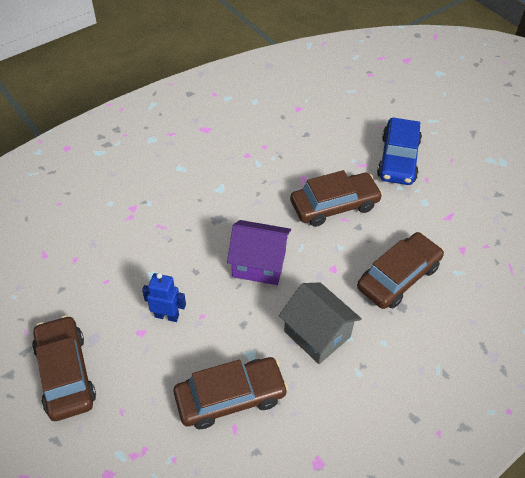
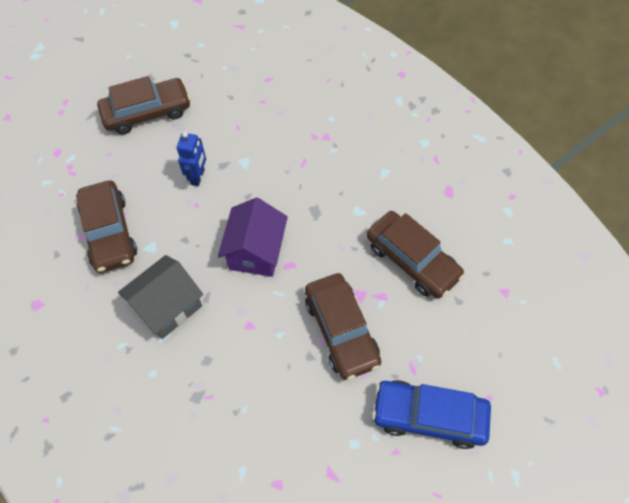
camera: 90 degrees right, 10 degrees up
(398, 277) = (236, 397): brown car -> brown car (412, 260)

